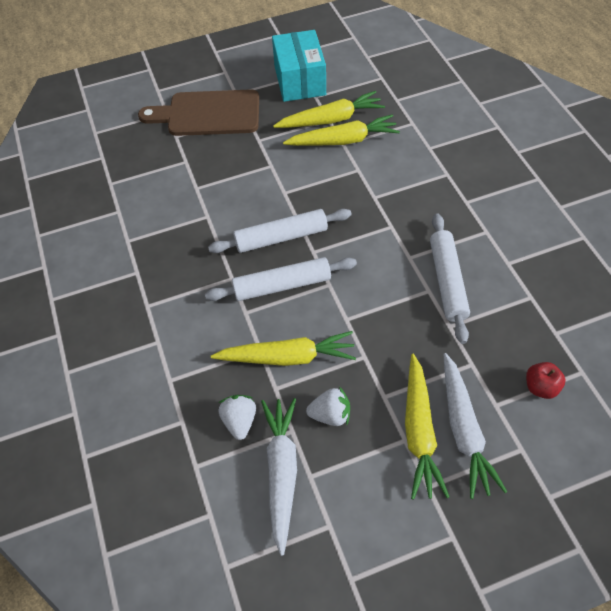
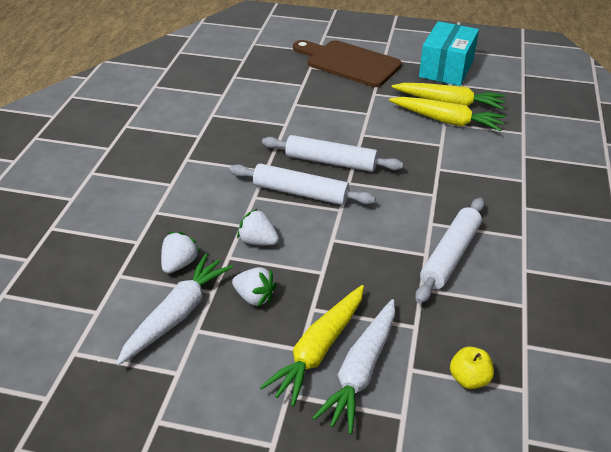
camera: 30 degrees right, 15 degrees down
(287, 357) = (258, 241): yellow carrot -> white strawberry
(540, 387) = (469, 379): red apple -> yellow apple

